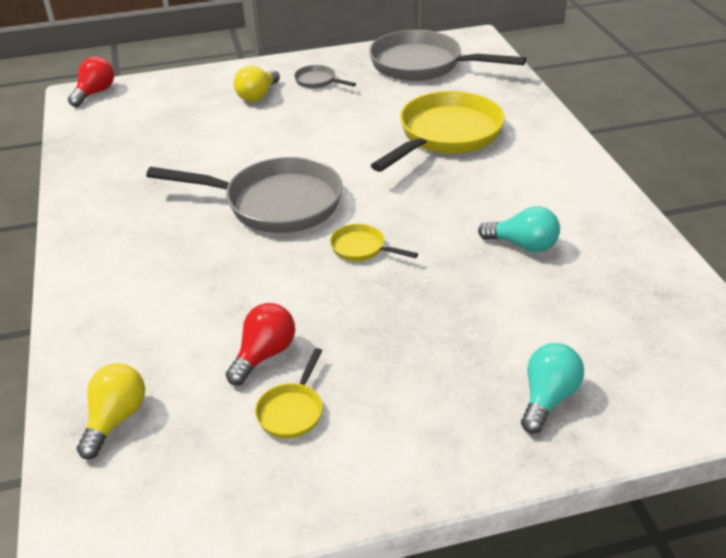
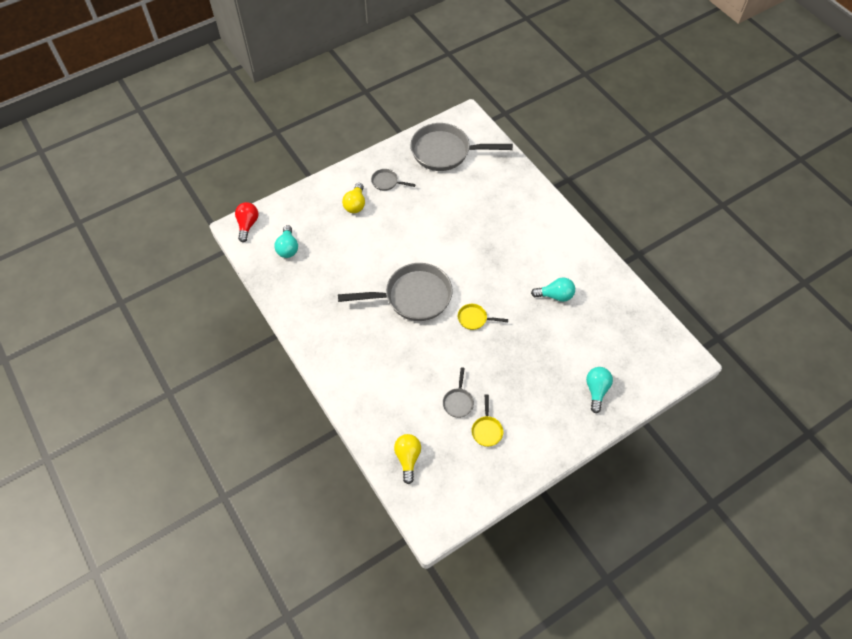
camera: 20 degrees left, 20 degrees up
(129, 122) = (288, 248): none -> turquoise light bulb
(264, 355) = (458, 402): red light bulb -> grey pan
(445, 136) = (484, 217): yellow pan -> none

